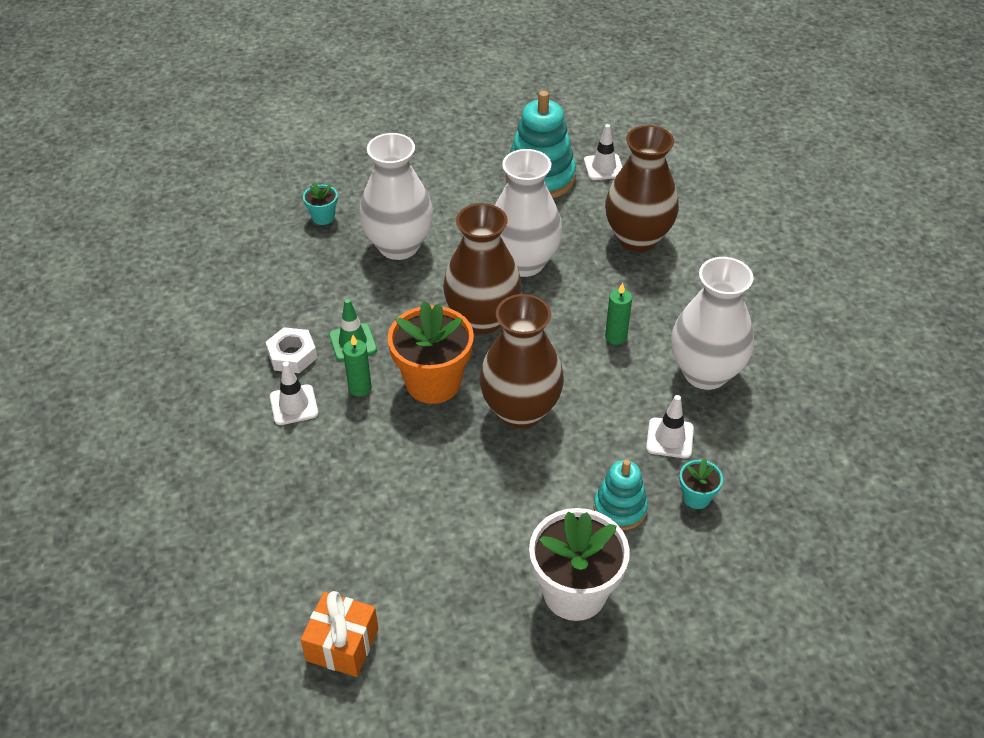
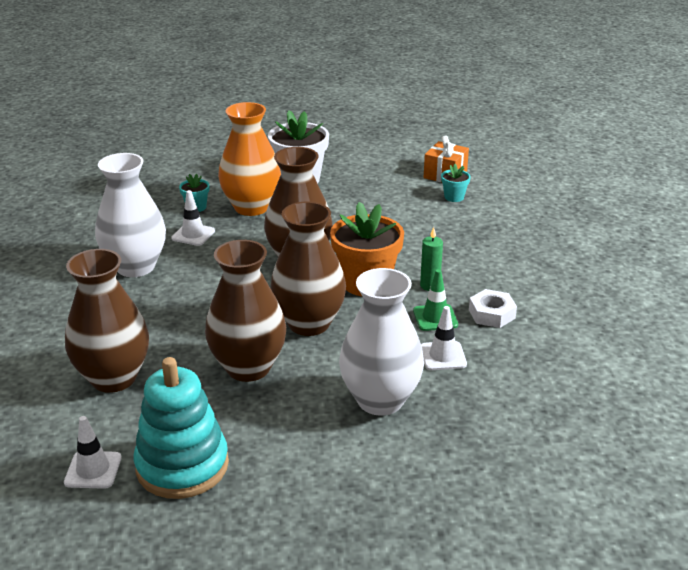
camera: 170 degrees left, 15 degrees down
(294, 405) = (486, 280): white traffic cone -> white traffic cone (443, 356)
(323, 217) = (469, 445): turquoise flower pot -> turquoise flower pot (454, 197)
(524, 262) = (248, 367): white vase -> brown vase
(616, 337) = (193, 297): green candle -> none
(620, 508) = (251, 207): turquoise stacking toy -> orange vase

